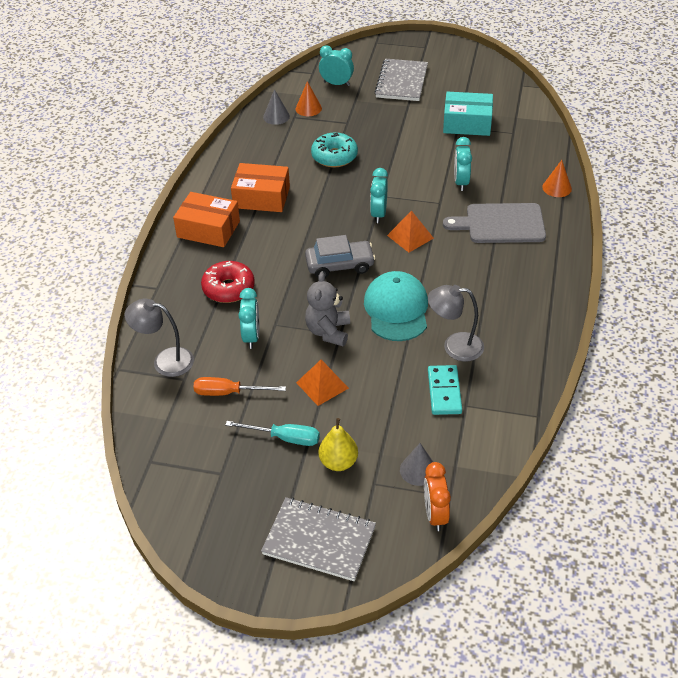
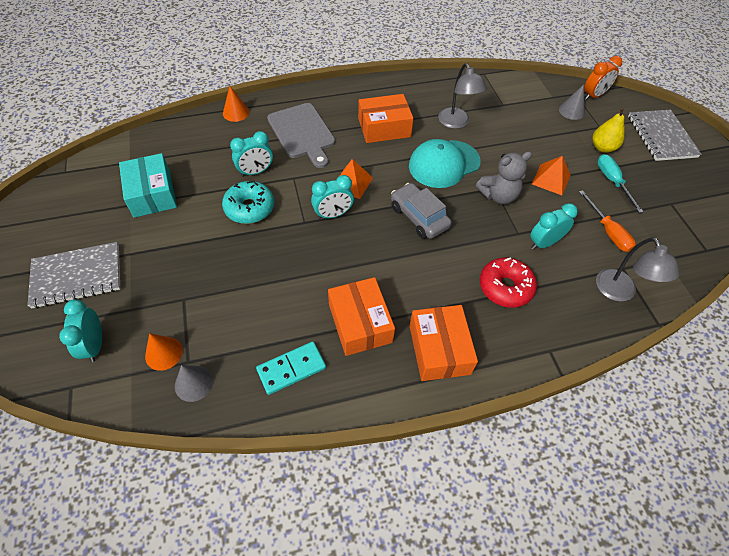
camera: 120 degrees left, 10 degrees up
(334, 156) = (256, 285): turquoise donut -> turquoise donut (249, 208)
(444, 392) = (501, 117): turquoise domino -> turquoise domino (291, 369)
(478, 284) = (384, 127): none -> orange box

